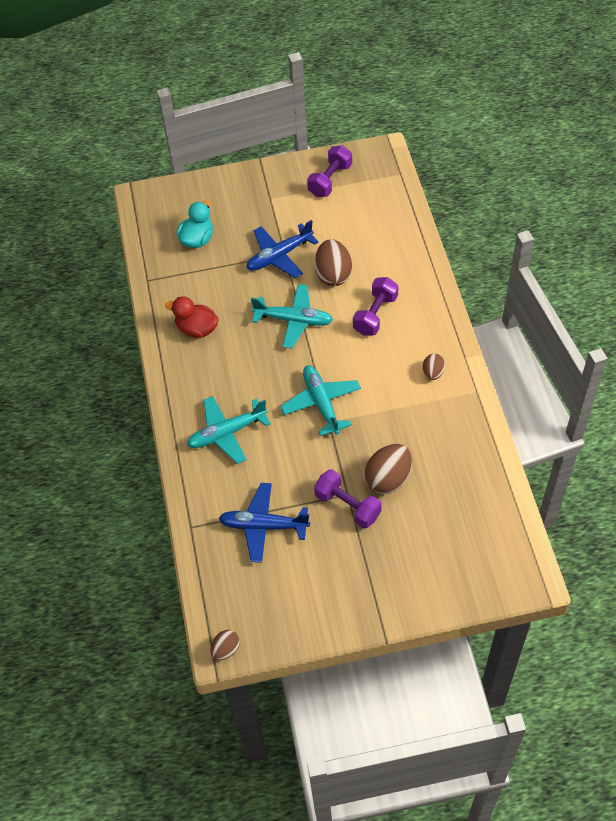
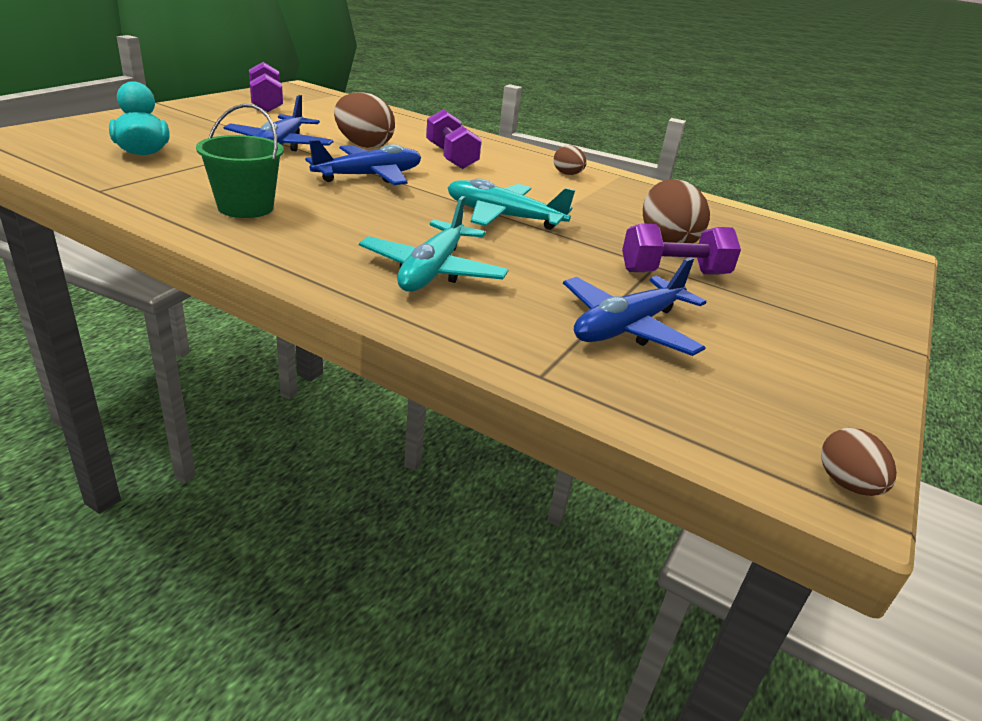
camera: 55 degrees left, 25 degrees down
(197, 329) = (245, 207): red duck -> green bucket
(294, 320) = (370, 176): turquoise plane -> blue plane

